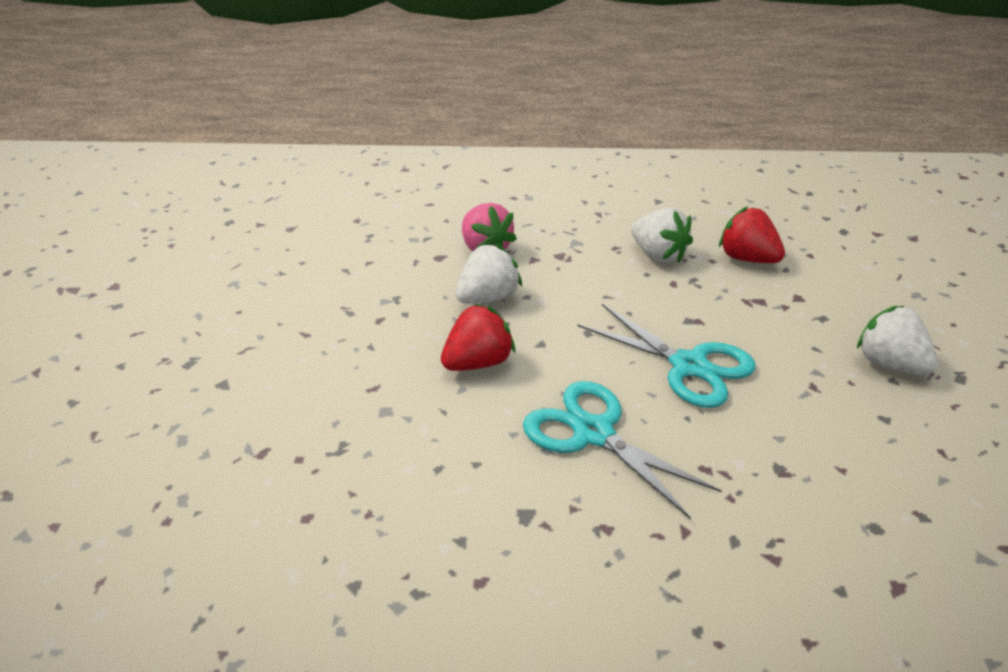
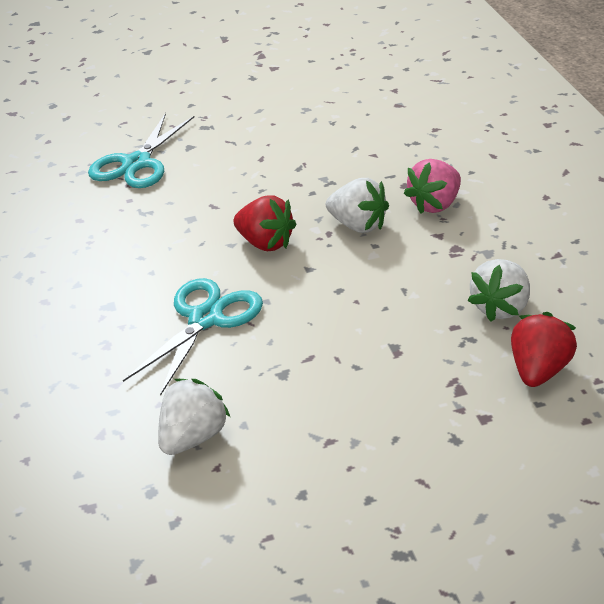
camera: 75 degrees right, 0 degrees up
(688, 366) = (319, 356): turquoise scissors -> turquoise scissors (136, 163)
(890, 364) = (395, 495): white strawberry -> white strawberry (193, 438)

